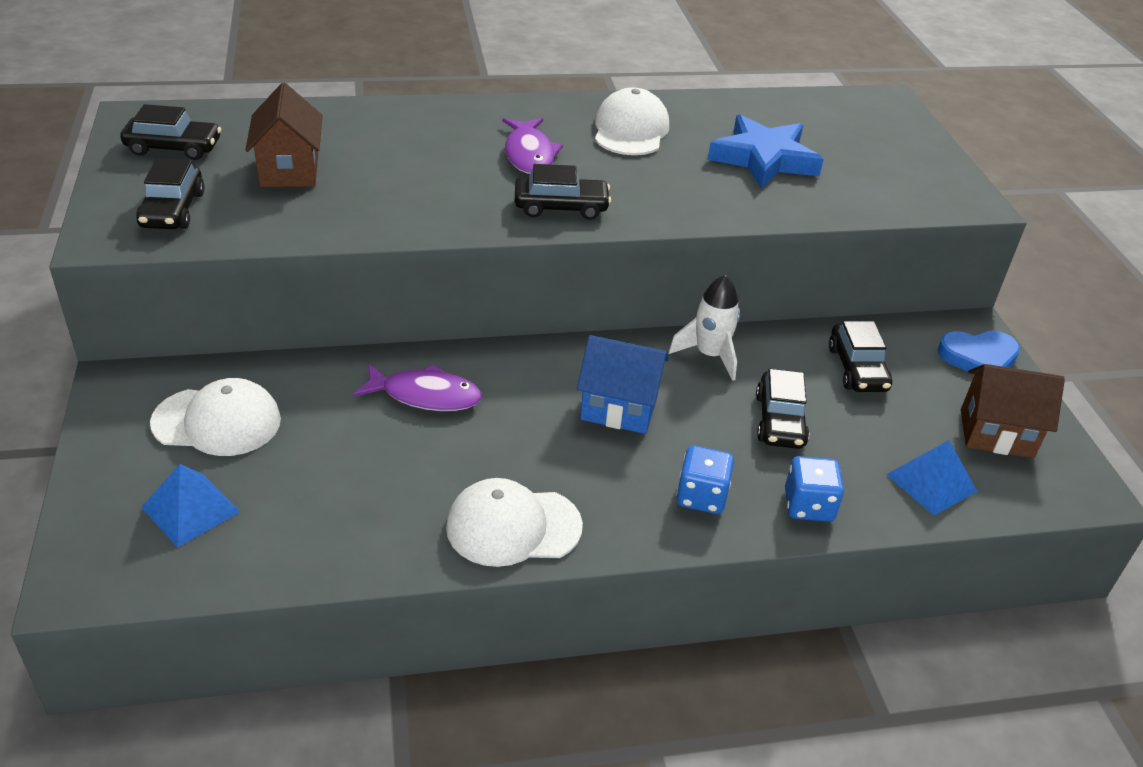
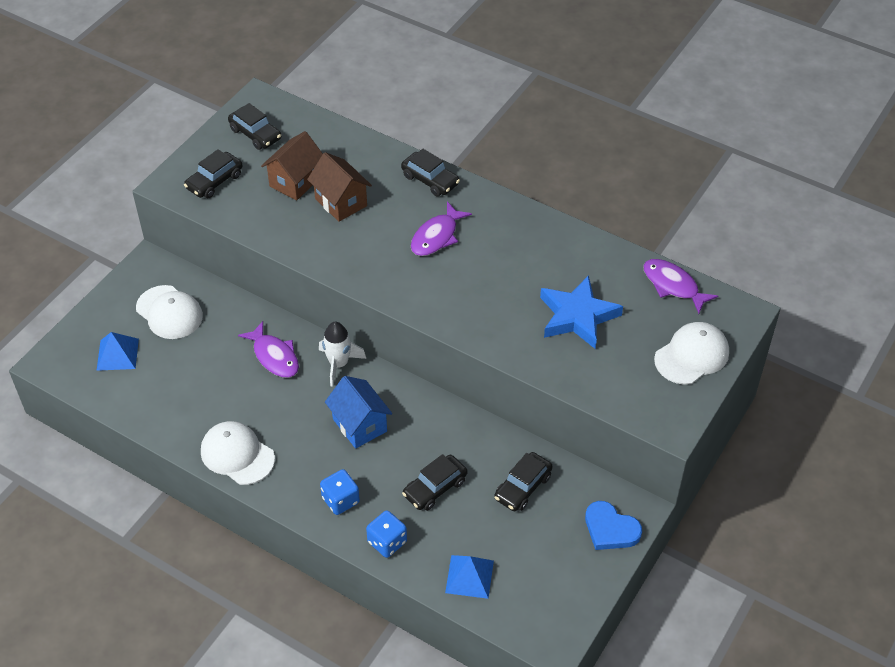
camera: 45 degrees right, 10 degrees up
(561, 207) = (408, 286): black car -> black car (430, 180)
(630, 130) = (521, 248): white cap -> white cap (692, 355)
(709, 355) = (448, 424): white rocket -> white rocket (339, 364)
(805, 103) = (673, 285): none -> purple fish
(996, 433) = (549, 578): brown house -> brown house (341, 202)

